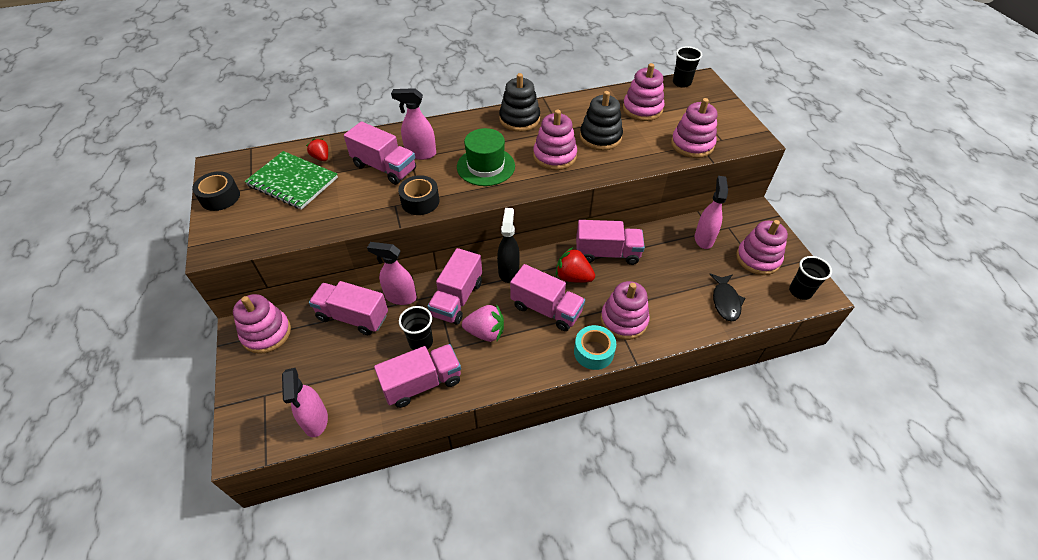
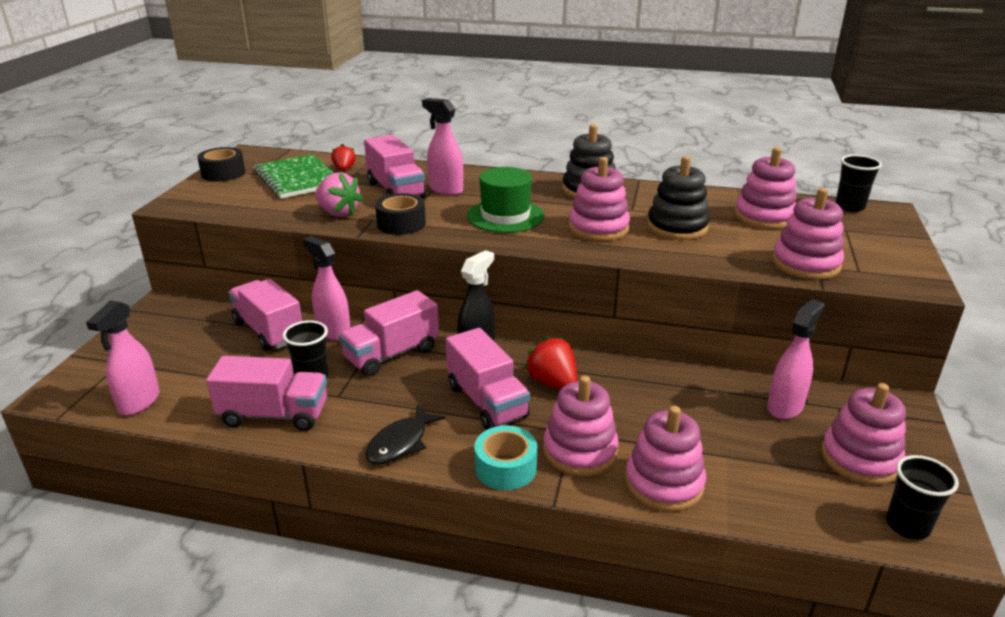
camera: 30 degrees right, 20 degrees down
(266, 333) = (177, 315): pink stacking toy -> pink stacking toy (664, 483)
(485, 332) = (391, 396): pink strawberry -> pink strawberry (338, 213)
(607, 253) = (622, 375): pink truck -> none
(725, 301) = (758, 488): black fish -> black fish (400, 443)

